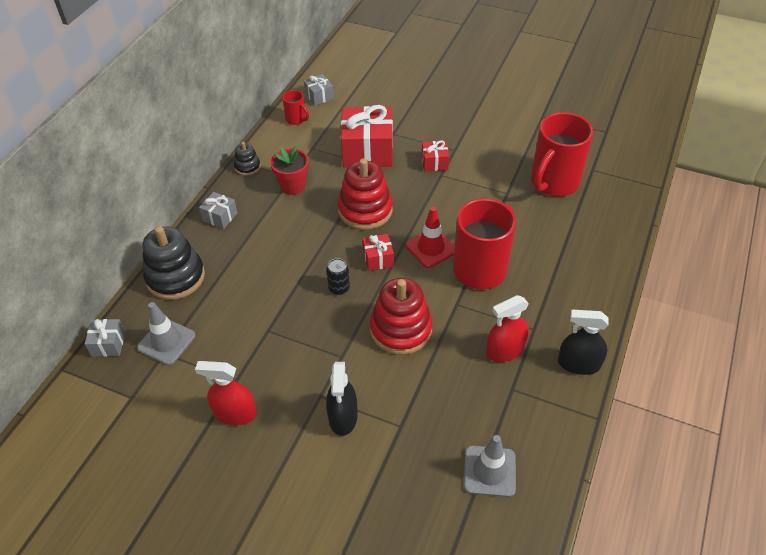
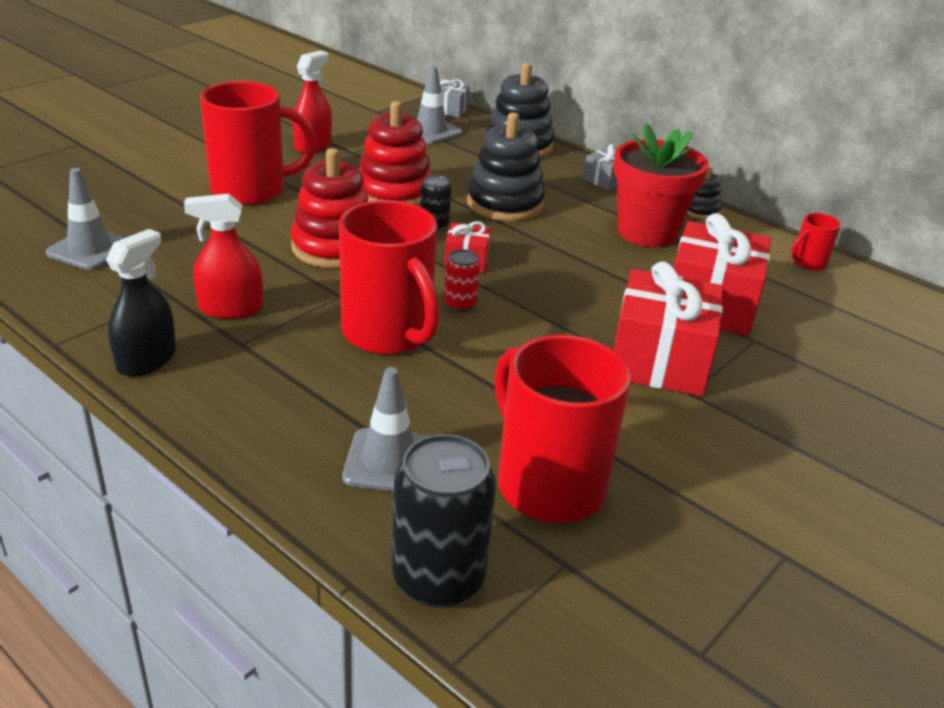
camera: 105 degrees right, 15 degrees down
(286, 260) = (505, 204): none -> black stacking toy
(293, 186) = (647, 232): red flower pot -> red flower pot, size x1.60
(319, 96) = (873, 294): grey gift -> none
(343, 417) = (251, 190): black spray bottle -> red mug
(365, 210) = (569, 272): red stacking toy -> red stacking toy (394, 192)
(431, 248) = (460, 304): red traffic cone -> red can
(434, 163) = (659, 360): red gift -> red gift, size x2.06
(505, 350) = (230, 308): red spray bottle -> red spray bottle turned 90 degrees counterclockwise
(578, 235) = (389, 461): none -> grey traffic cone
(628, 201) = (438, 578): none -> black can

